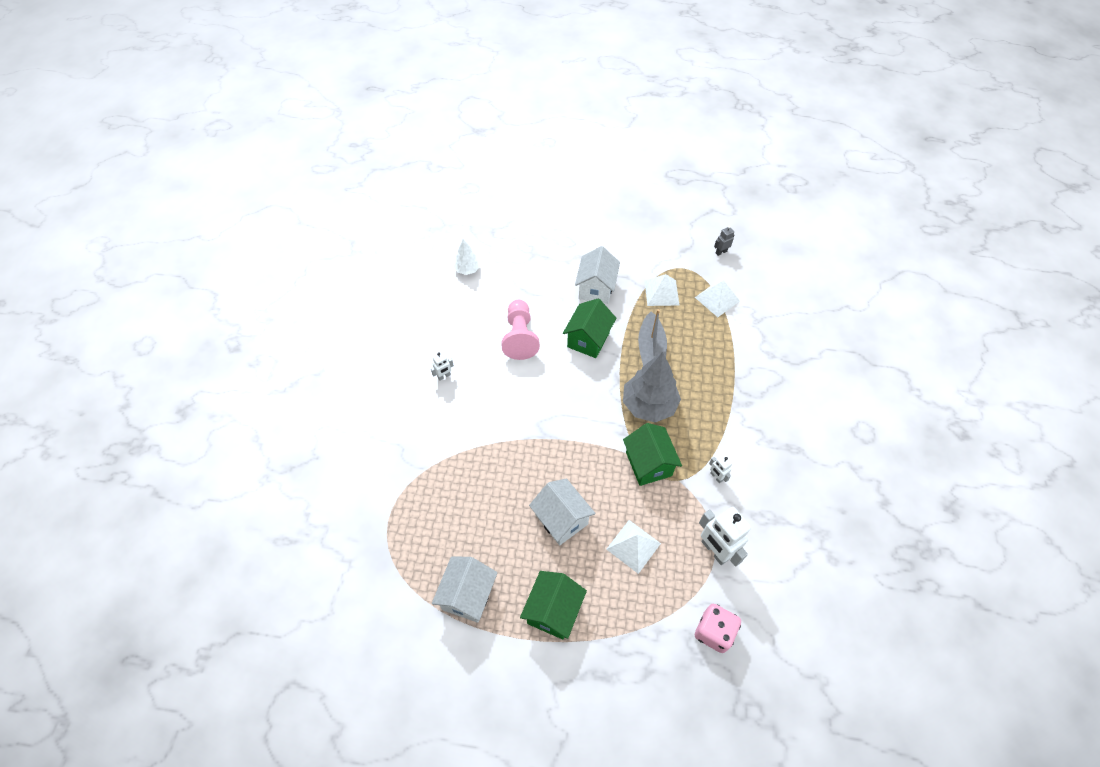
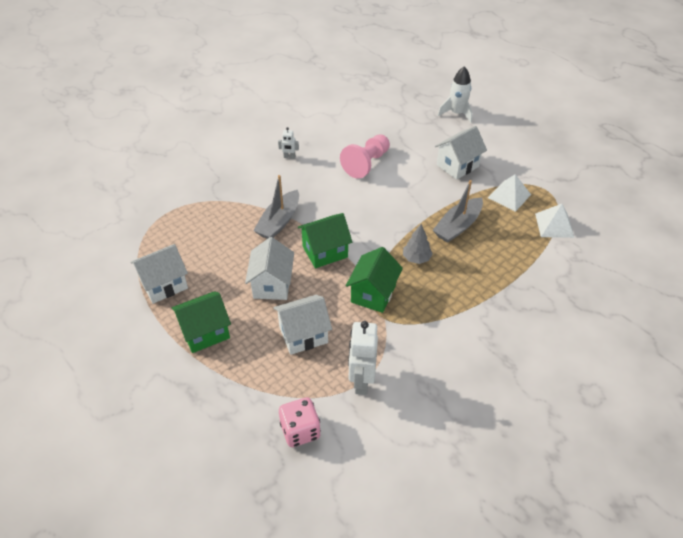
camera: 40 degrees right, 10 degrees down
(467, 269) = (374, 107): white tree -> none
(504, 452) = (279, 222): none -> grey boat
(545, 232) = (456, 113): none -> white rocket
(588, 339) = (415, 193): green house -> green house (325, 252)
(633, 546) = (303, 335): white pyramid -> white house
(649, 405) = (416, 258): grey tree -> grey tree, size x0.53
(716, 477) = (418, 336): white robot -> none
(721, 252) = (594, 197): grey robot -> none

